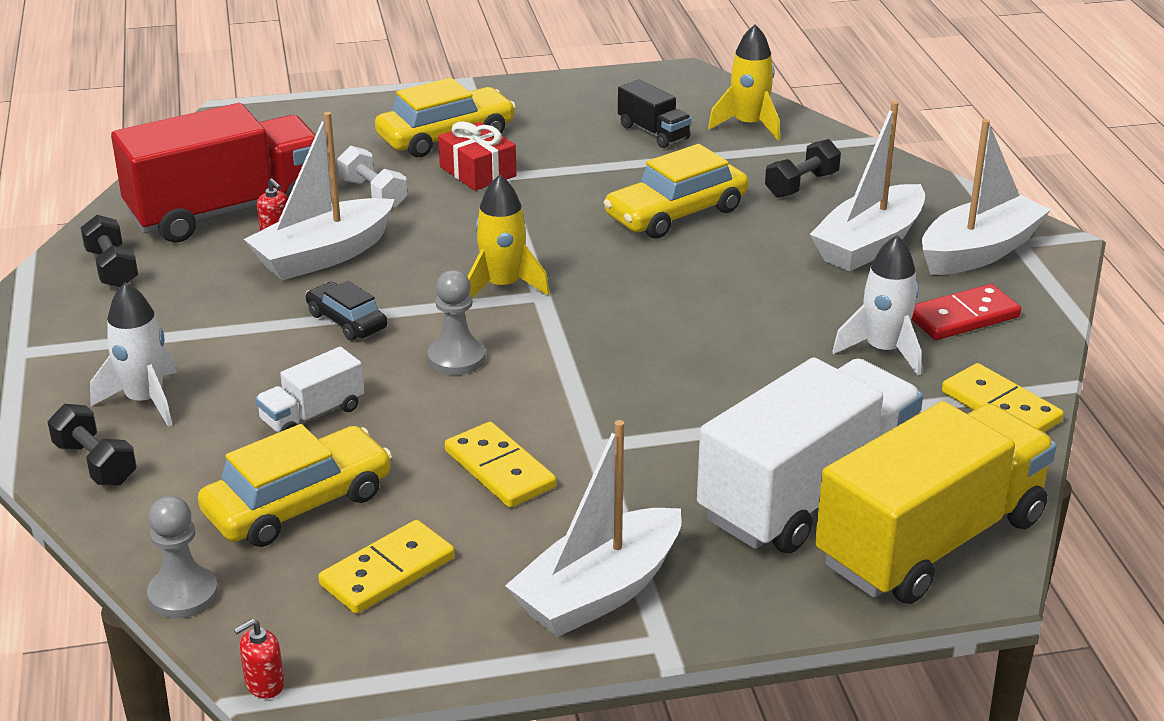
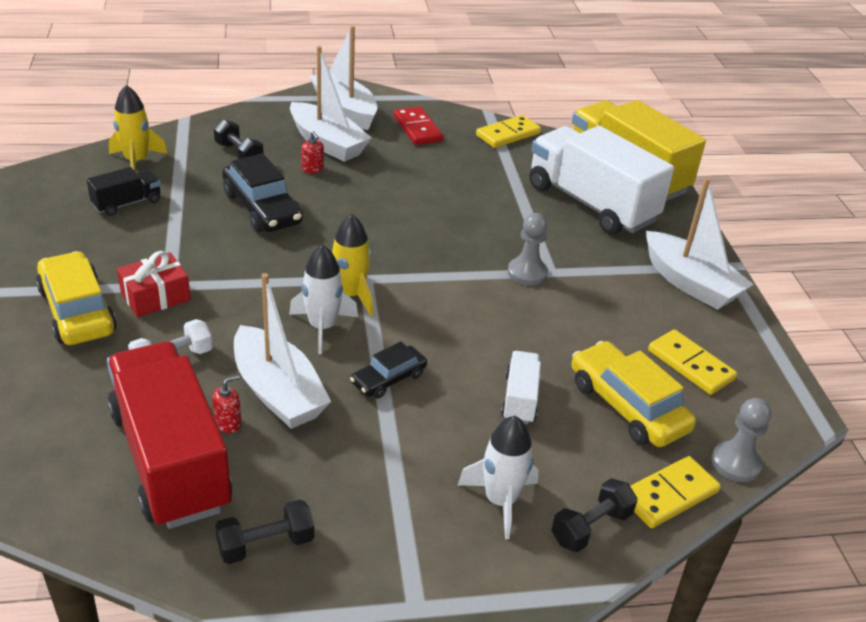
camera: 90 degrees left, 5 degrees up
(264, 684) = (807, 420): red soap dispenser -> red soap dispenser (312, 169)
(312, 415) = (520, 399): white truck -> white truck turned 135 degrees counterclockwise
(456, 358) = (447, 323): grey pawn -> grey pawn (527, 273)
(499, 469) = (579, 312): yellow domino -> yellow domino (669, 495)
(676, 213) = (262, 208): yellow car -> black car
(883, 350) = (450, 158): white rocket -> white rocket (322, 327)

